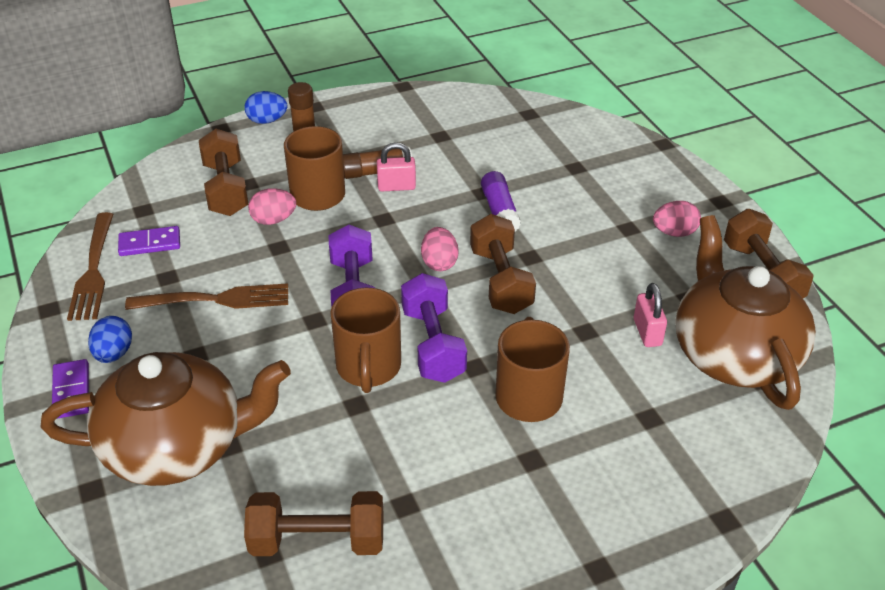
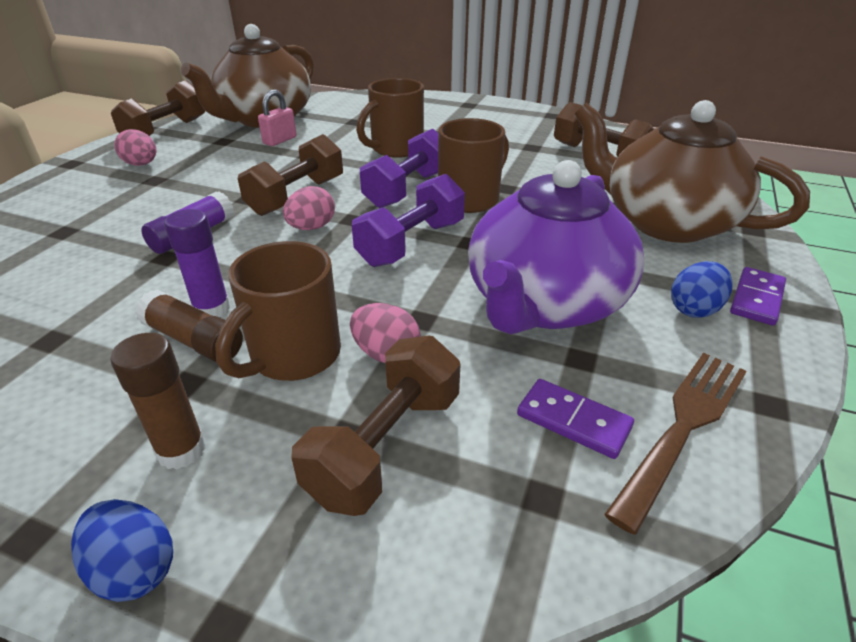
camera: 135 degrees left, 5 degrees down
(215, 299) = (544, 303): brown fork -> purple teapot
(396, 186) = (212, 309): pink padlock -> purple glue stick

